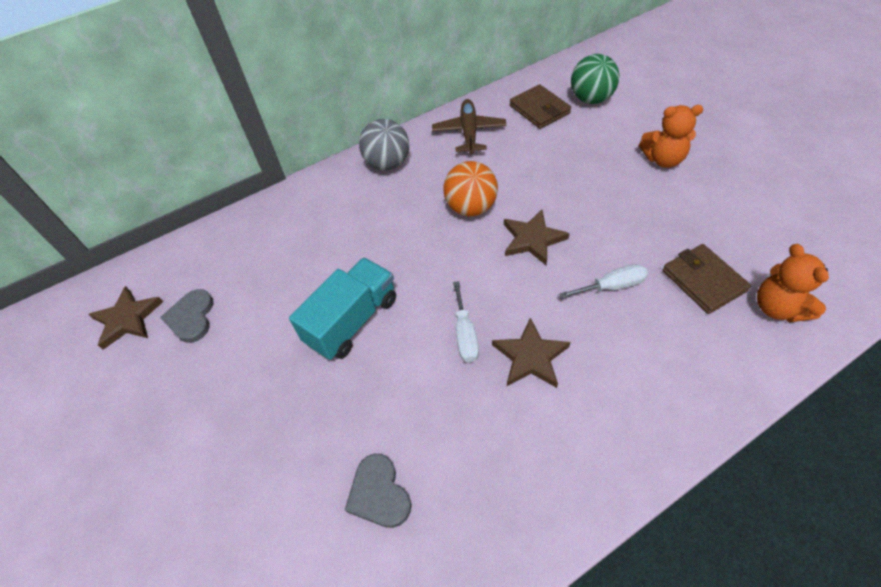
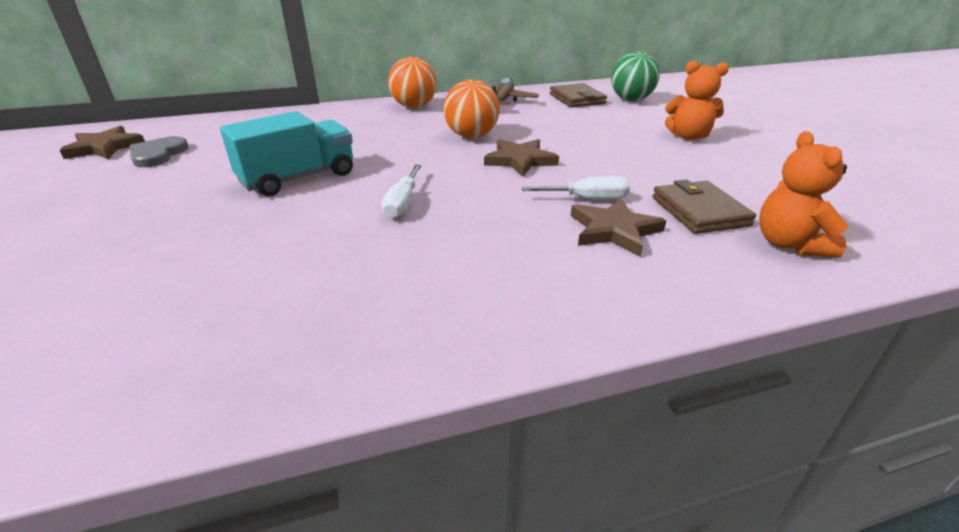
camera: 10 degrees right, 20 degrees down
(379, 493) = (204, 293): grey heart -> none
(387, 164) = (414, 107): grey ball -> orange ball
(530, 357) = (462, 229): brown star -> brown star (614, 230)

